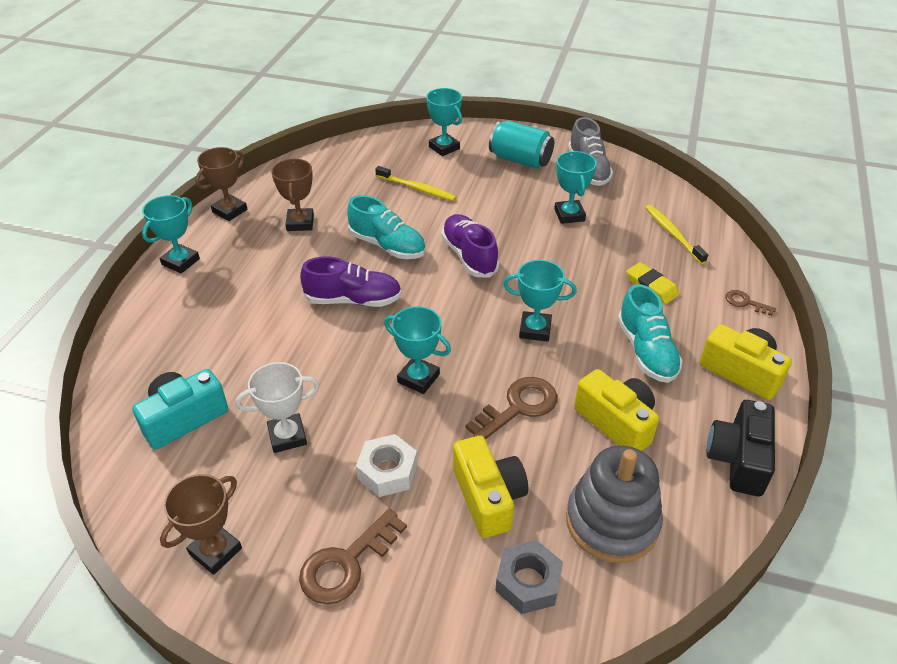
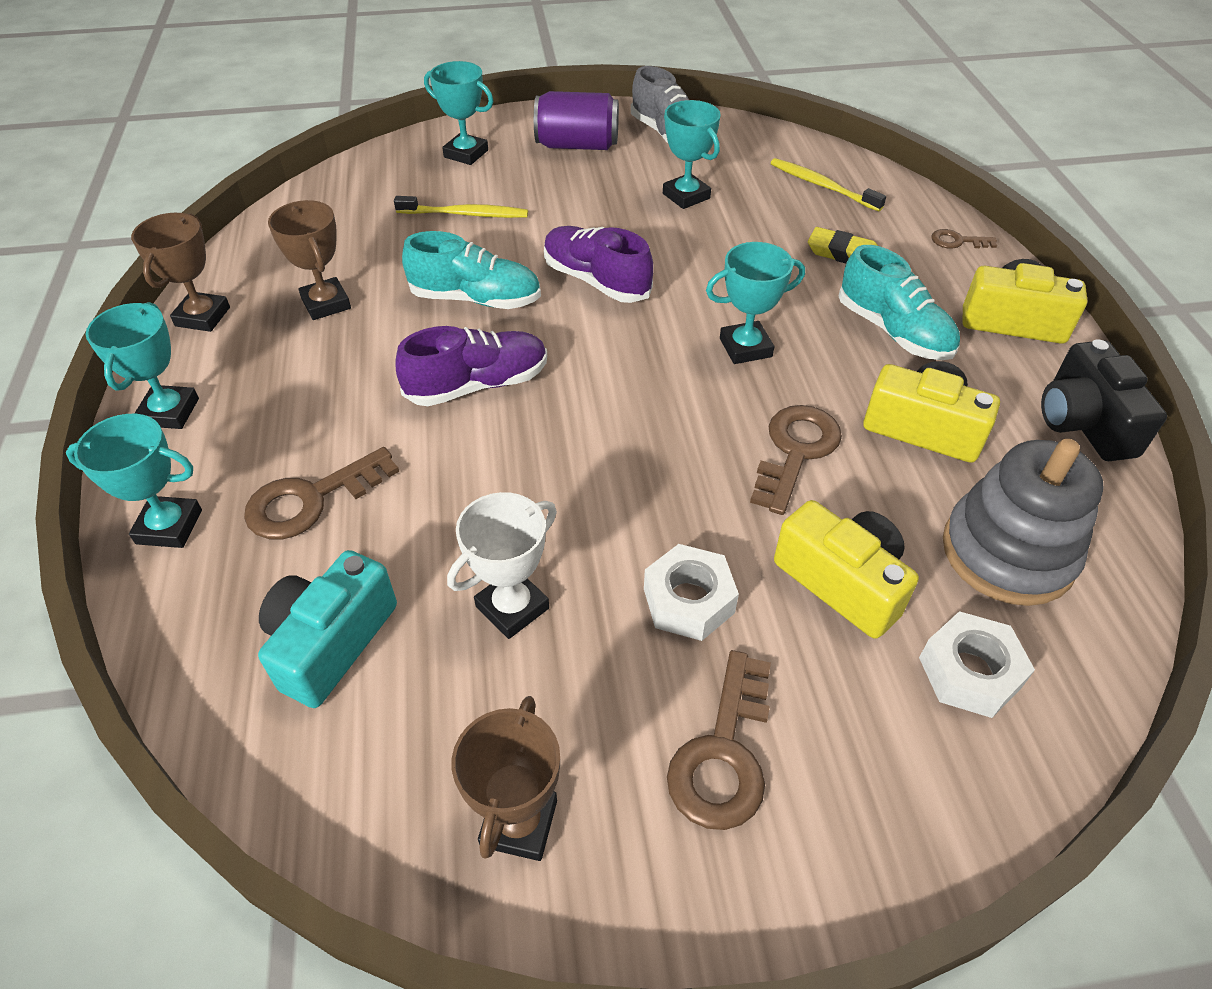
camera: 25 degrees left, 5 degrees up
(221, 336) = (311, 500): none -> brown key
(418, 378) = (641, 460): turquoise trophy -> turquoise trophy (169, 527)
(520, 160) = (577, 145): turquoise can -> purple can
(528, 582) = (969, 672): grey nut -> white nut

